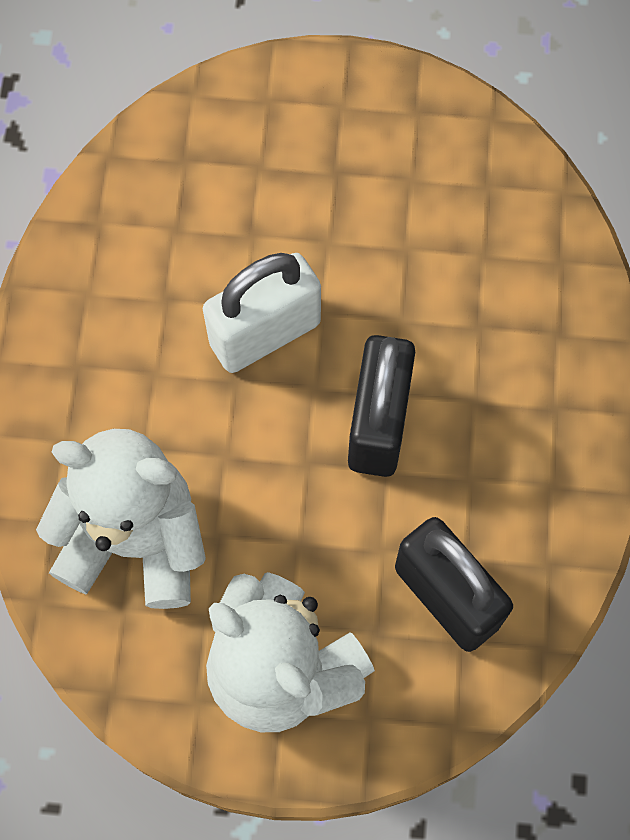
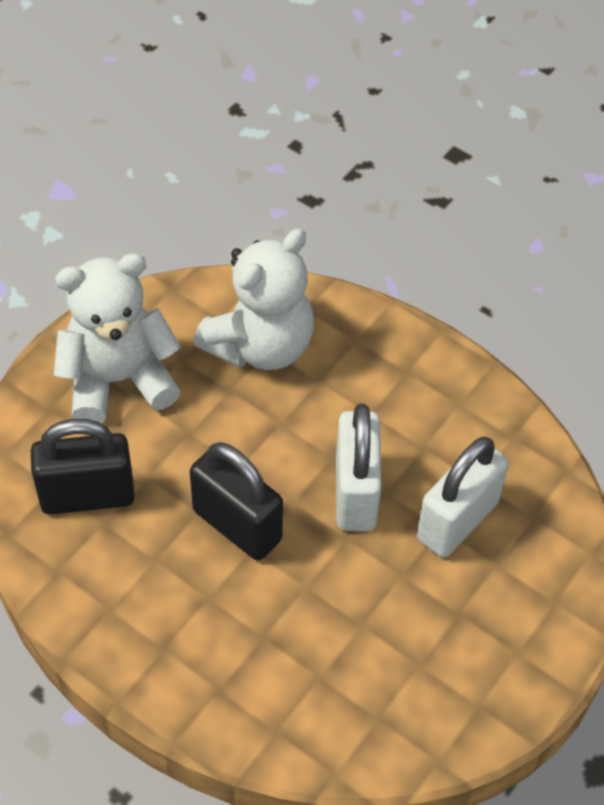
camera: 120 degrees right, 15 degrees down
(235, 224) = (457, 520): none -> white padlock

